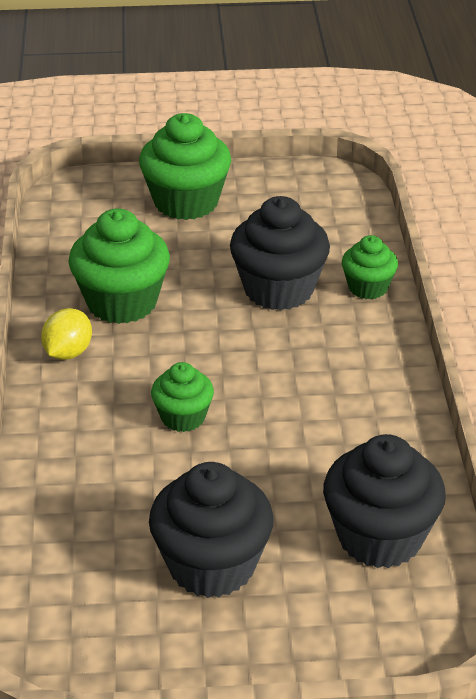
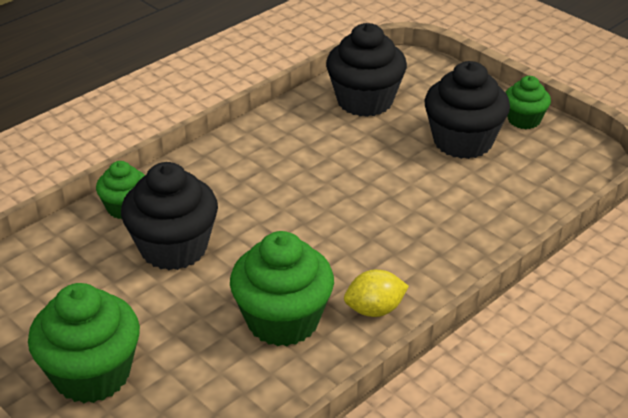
camera: 130 degrees left, 0 degrees up
(183, 417) = (367, 215): green cupcake -> green cupcake (524, 120)

